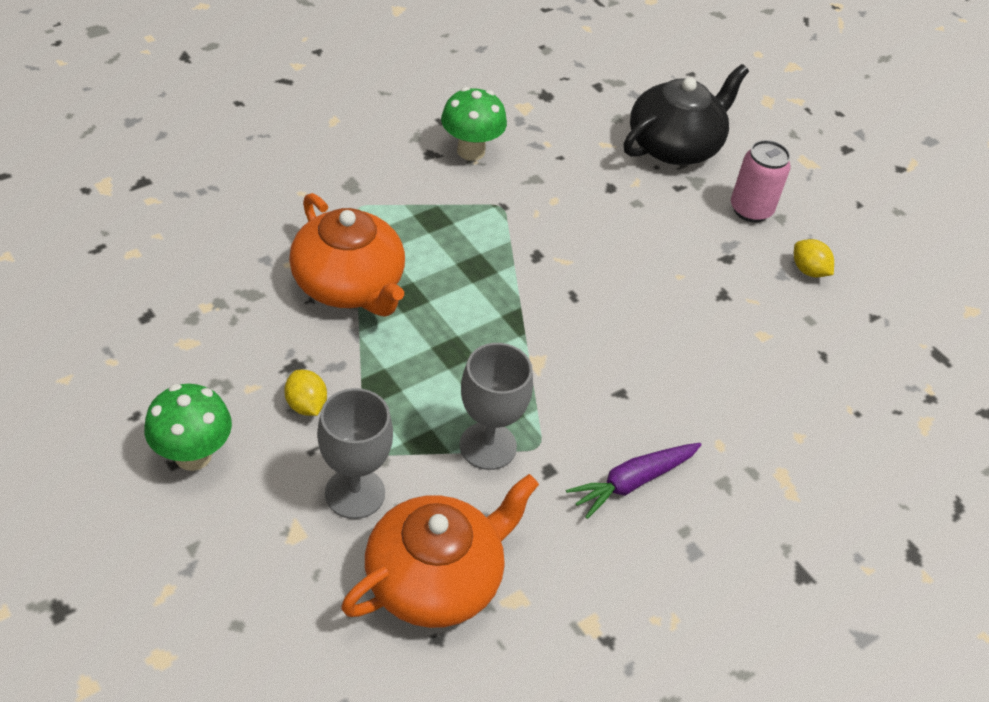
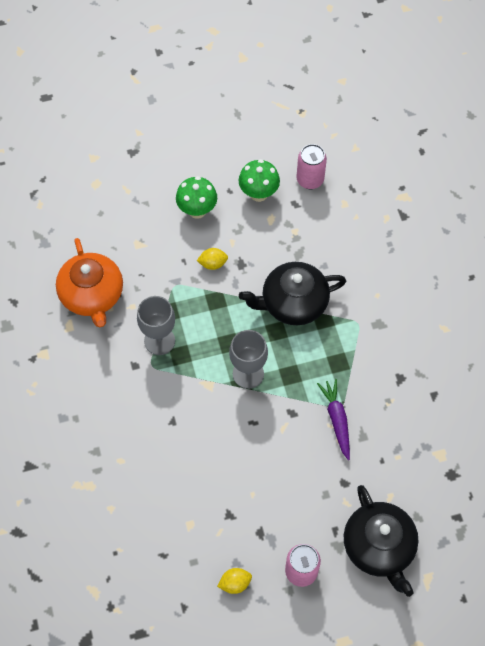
camera: 115 degrees right, 15 degrees up
(89, 304) = (310, 180): none -> pink can
(349, 285) = (293, 303): orange teapot -> black teapot
(355, 493) = (152, 273): grey goblet -> grey goblet (248, 374)
(471, 151) = (398, 404): green mushroom -> green mushroom (258, 194)
(633, 482) = (113, 404): purple carrot -> purple carrot (337, 420)

